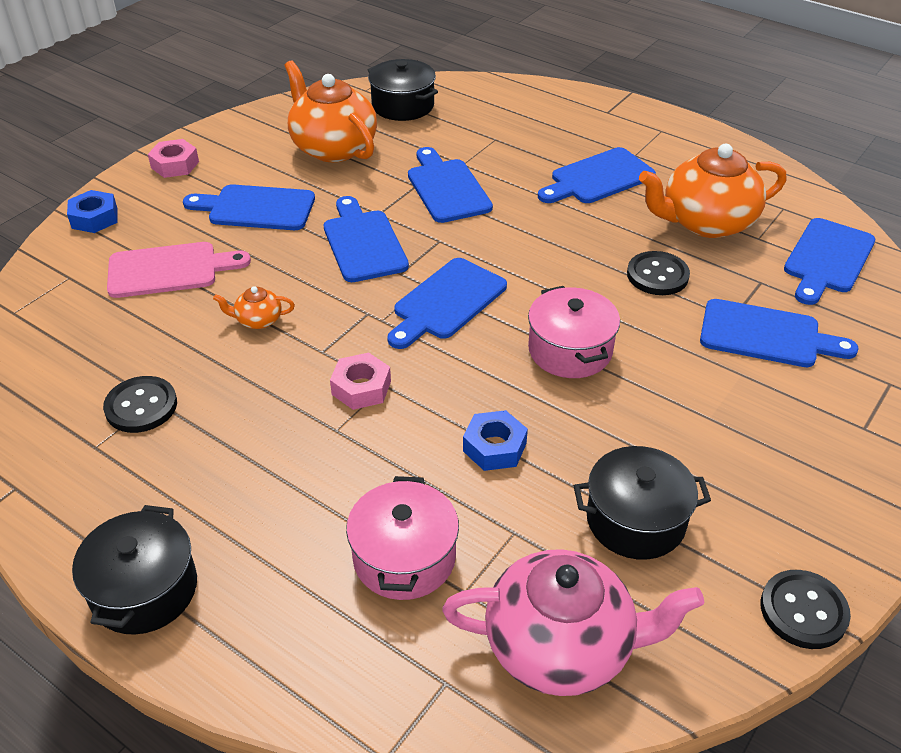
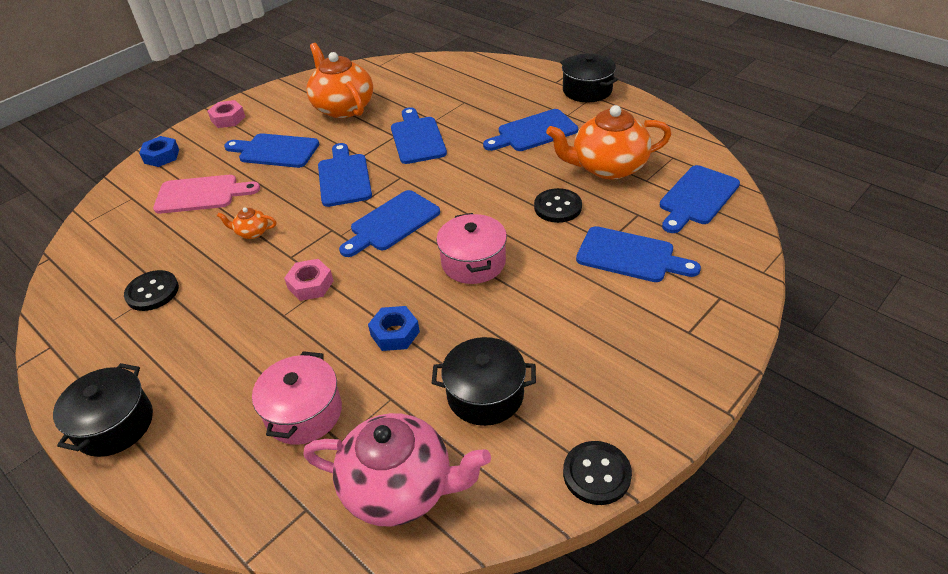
camera: 10 degrees right, 0 degrees up
(403, 106) = (403, 77): black pot -> black pot (587, 90)

